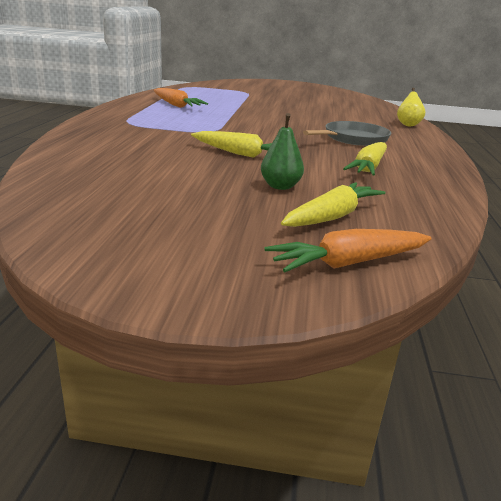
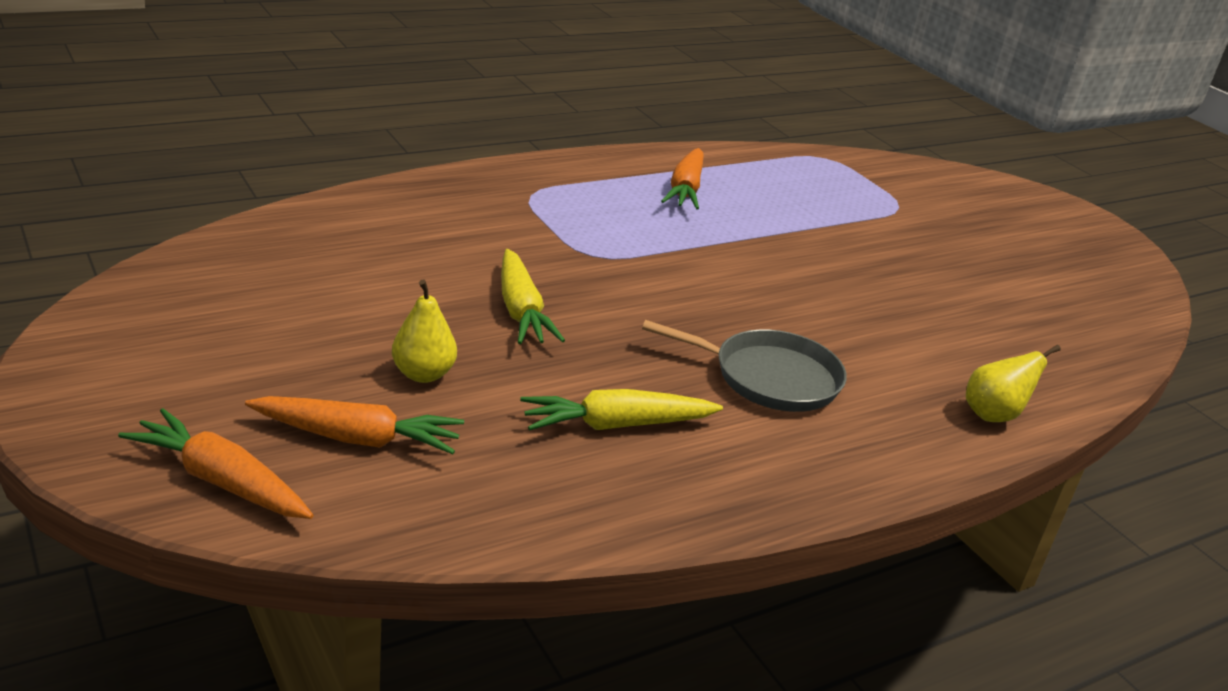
camera: 50 degrees right, 5 degrees up
(280, 186) = (423, 374): green pear -> yellow pear
(332, 216) = (358, 438): yellow carrot -> orange carrot

